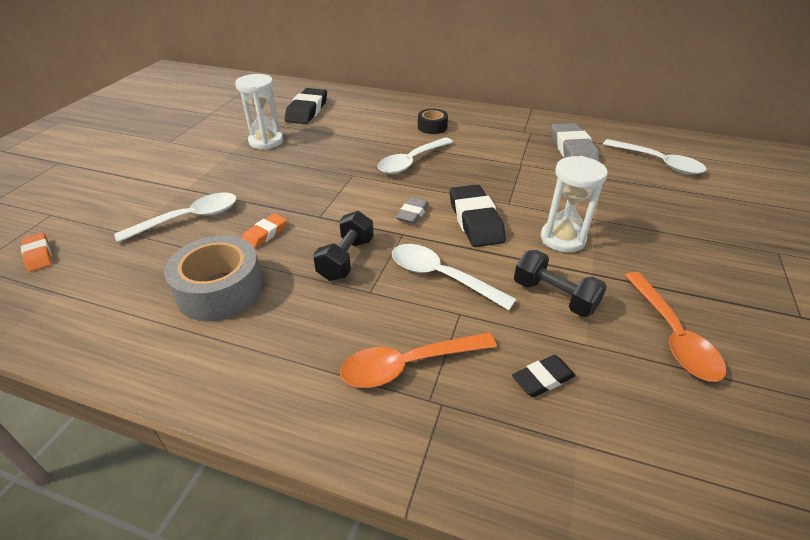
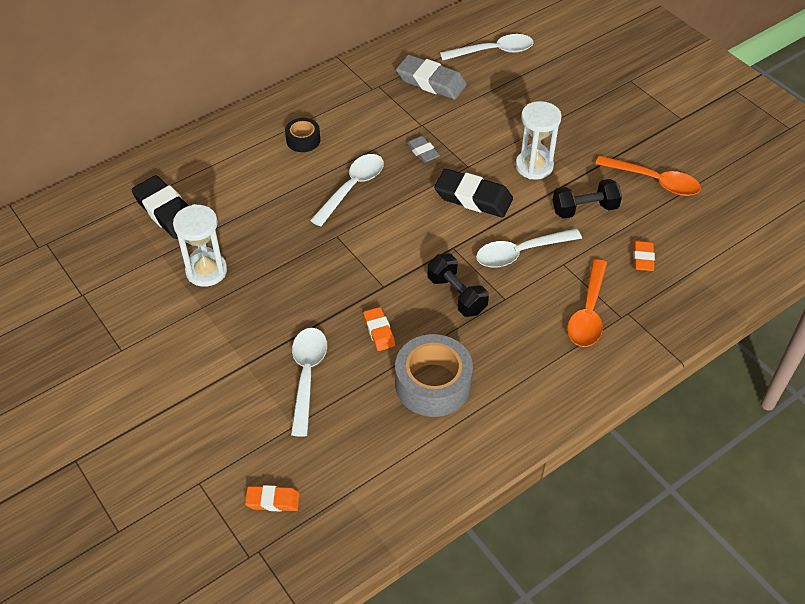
camera: 55 degrees left, 10 degrees up
(411, 162) = (352, 187): white spoon -> white spoon turned 135 degrees counterclockwise
(412, 214) = (432, 228): grey eraser -> grey eraser (422, 152)
(543, 379) = (643, 258): black eraser -> orange eraser

